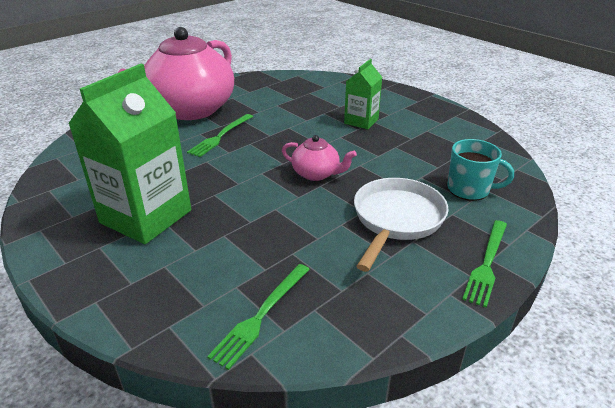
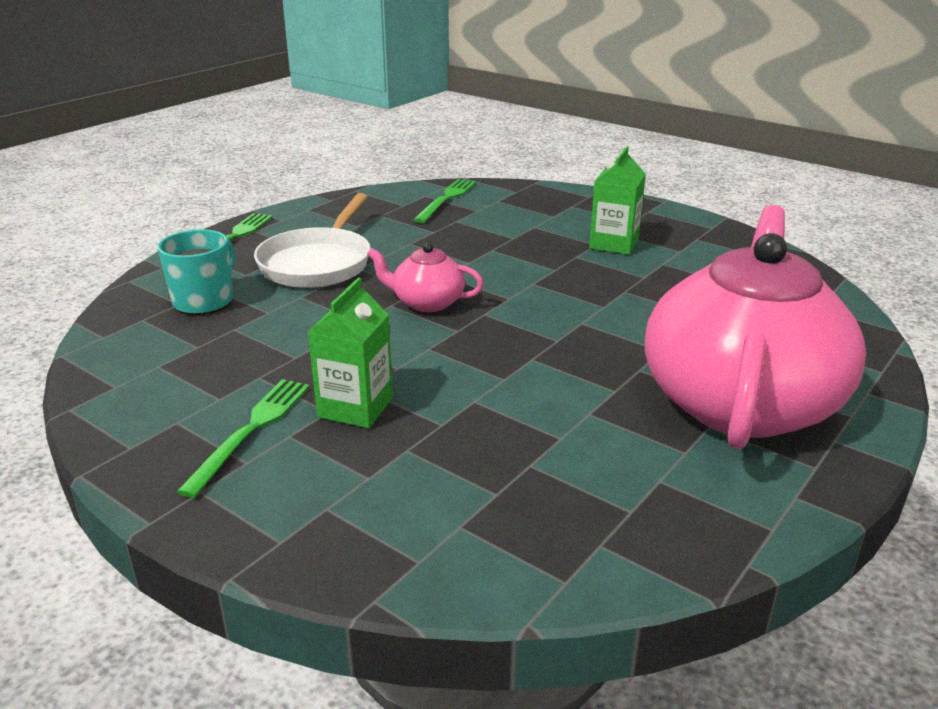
camera: 170 degrees right, 5 degrees down
(146, 216) = (614, 244): green carton -> green carton, size x0.54
(220, 136) = (619, 347): green fork -> green fork (251, 430)
(469, 189) = (204, 301): turquoise mug -> turquoise mug turned 105 degrees clockwise

